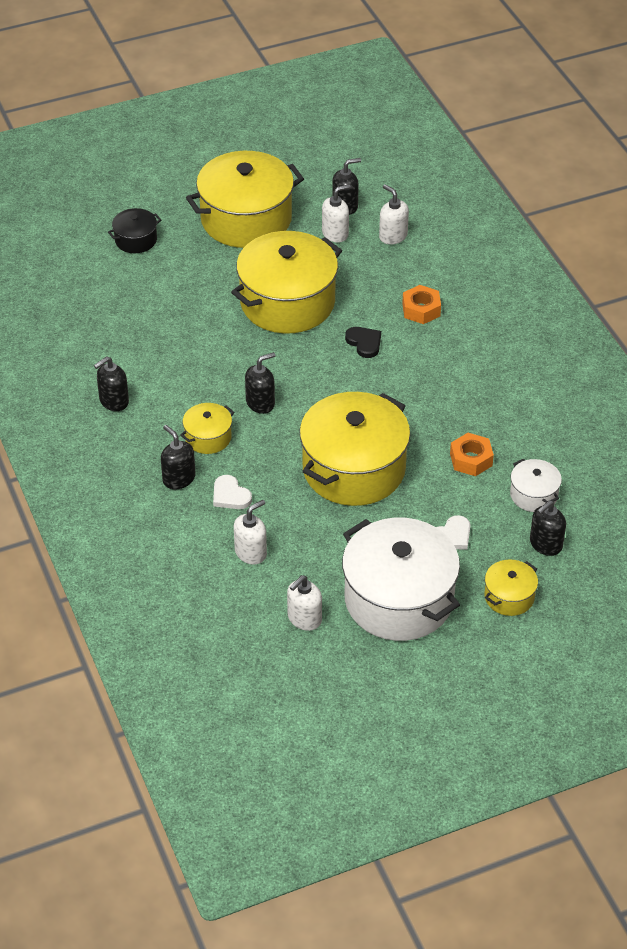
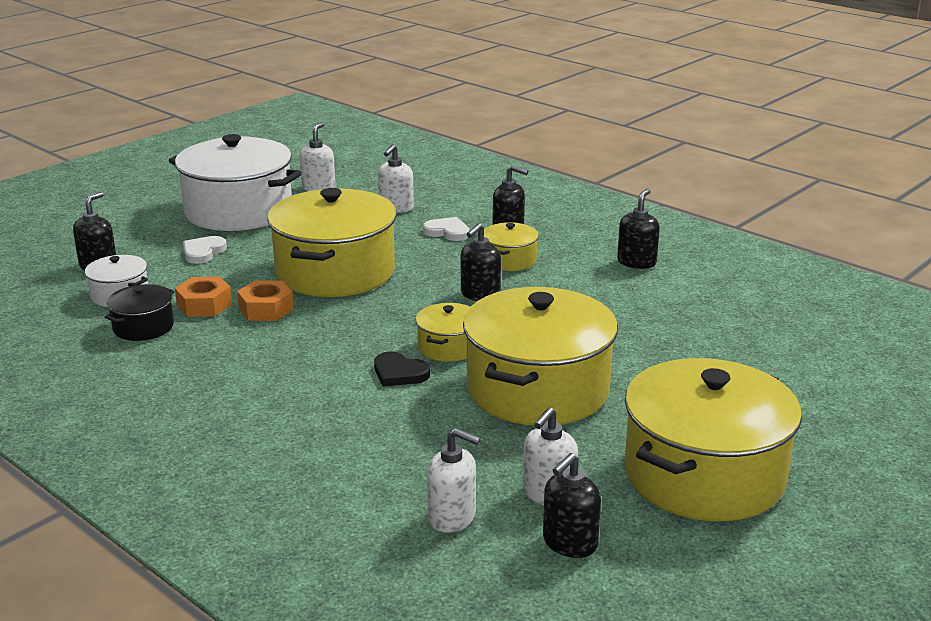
camera: 155 degrees right, 20 degrees down
(136, 240) = (819, 404): black pot -> black pot (143, 327)
(421, 310) = (343, 428): orange nut -> orange nut (266, 309)
(509, 597) = (130, 231): yellow pot -> yellow pot (448, 347)

